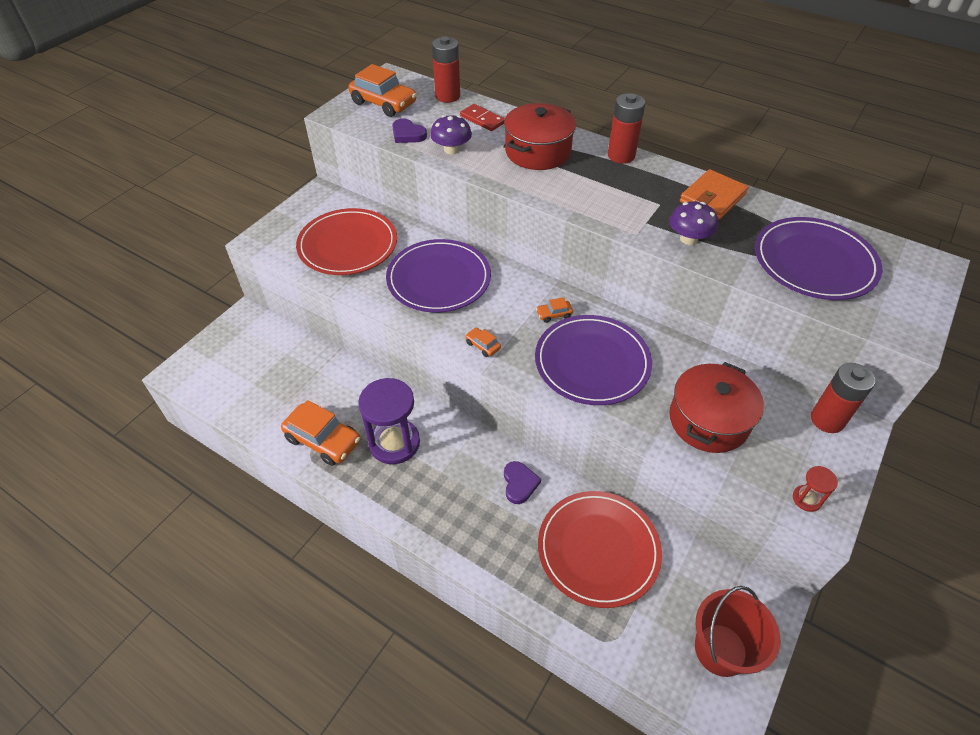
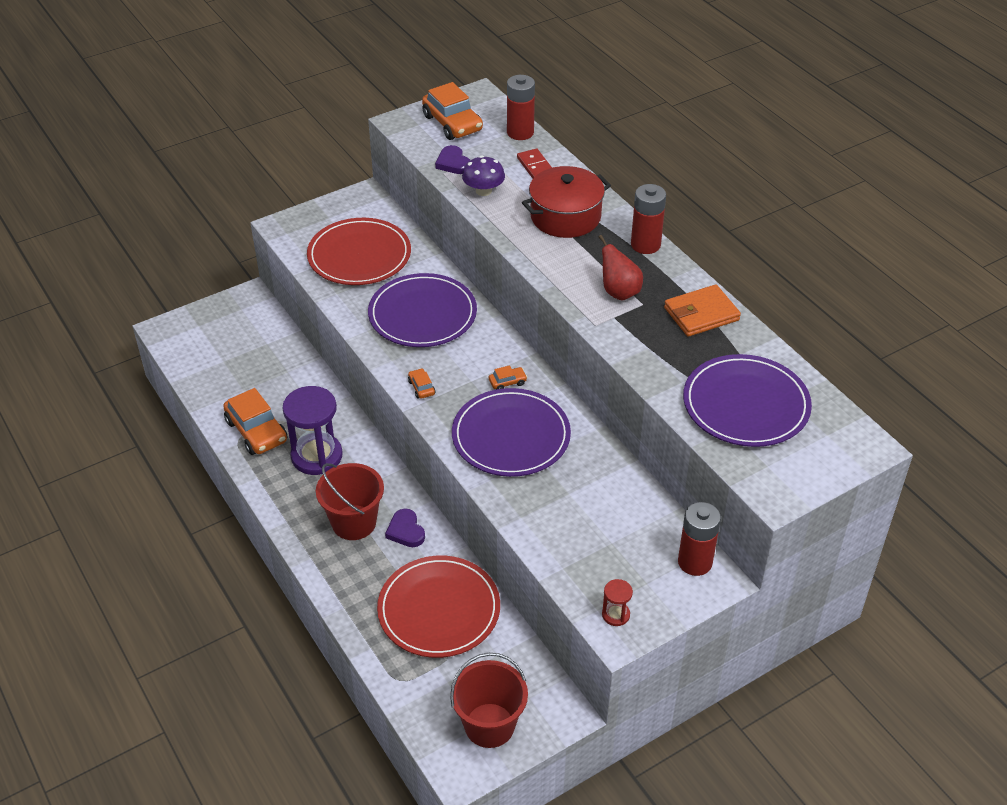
camera: 25 degrees right, 5 degrees down
(468, 495) = (354, 522): none -> red bucket
(519, 483) = (405, 531): purple heart -> purple heart turned 135 degrees clockwise
(554, 314) = (507, 382): orange car -> orange car turned 150 degrees clockwise
(632, 200) = (619, 292): none -> red pear
(688, 239) = (641, 345): purple mushroom -> none
(708, 420) = (580, 522): red pot -> none

